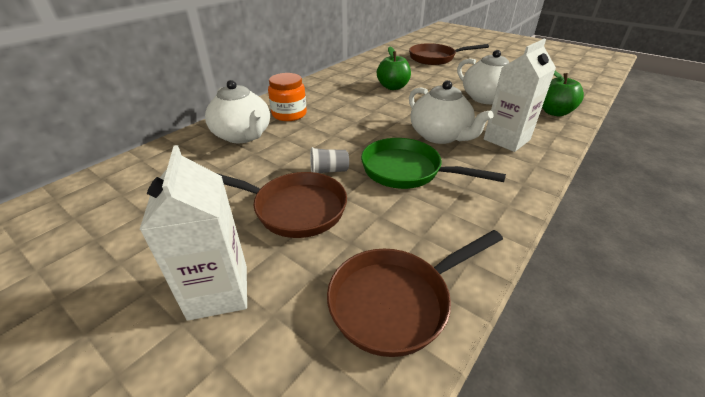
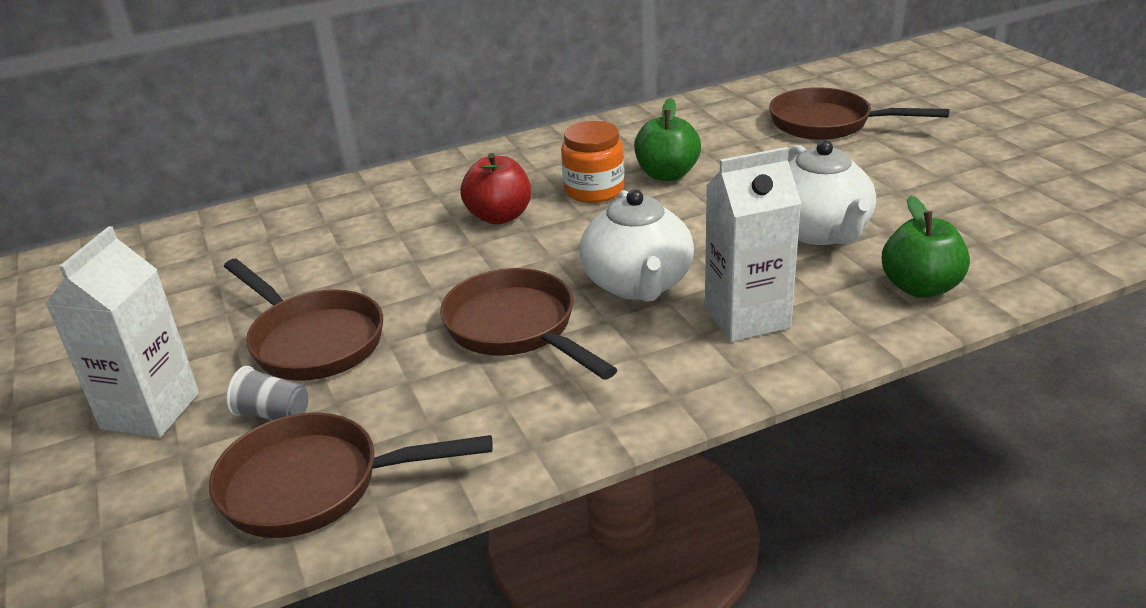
camera: 30 degrees right, 5 degrees down
(243, 135) = (349, 217): white teapot -> none
(289, 114) = (445, 195): orange jar -> orange jar (594, 190)
(329, 171) = (408, 300): grey cup -> grey cup (273, 414)
(332, 119) = (499, 216): none -> red apple
(407, 171) = (516, 328): green pan -> brown pan

